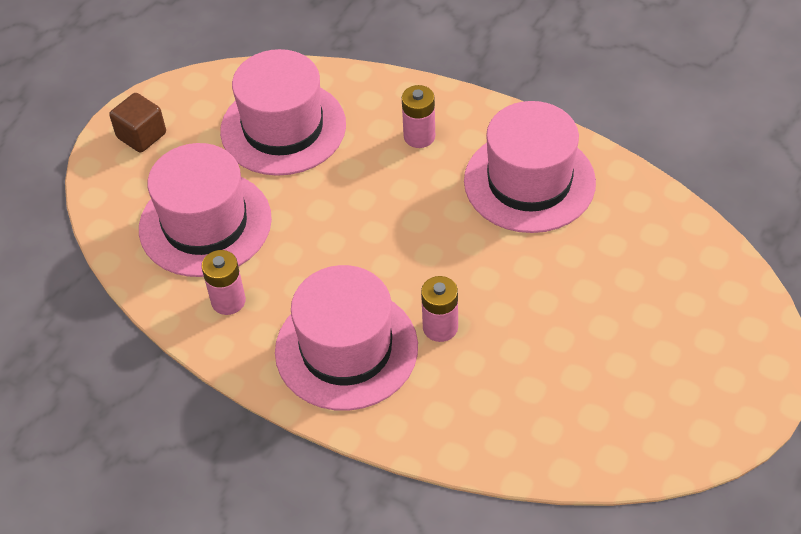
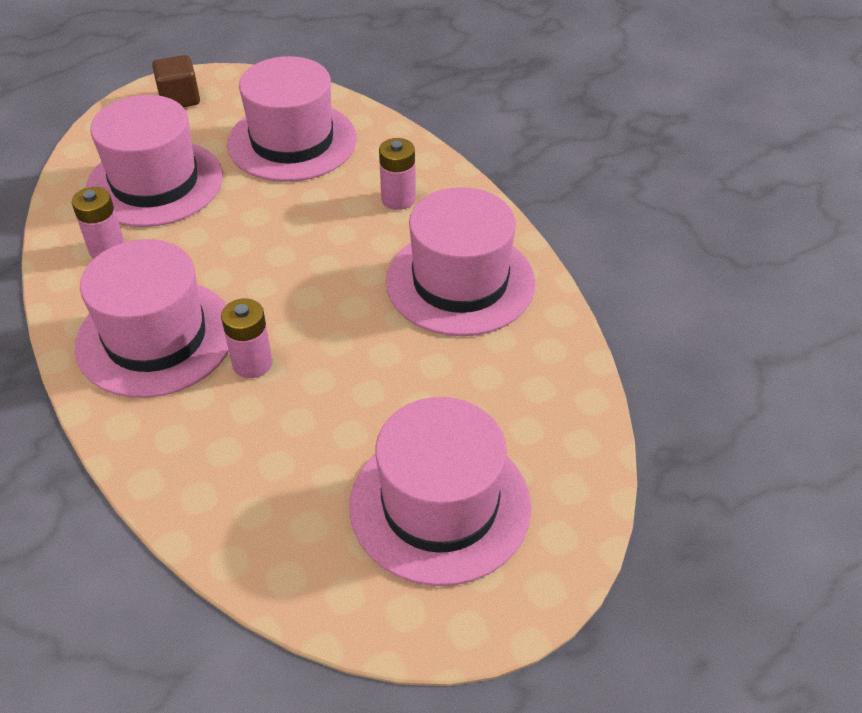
camera: 30 degrees right, 5 degrees down
(663, 351) = (440, 505): none -> pink hat

